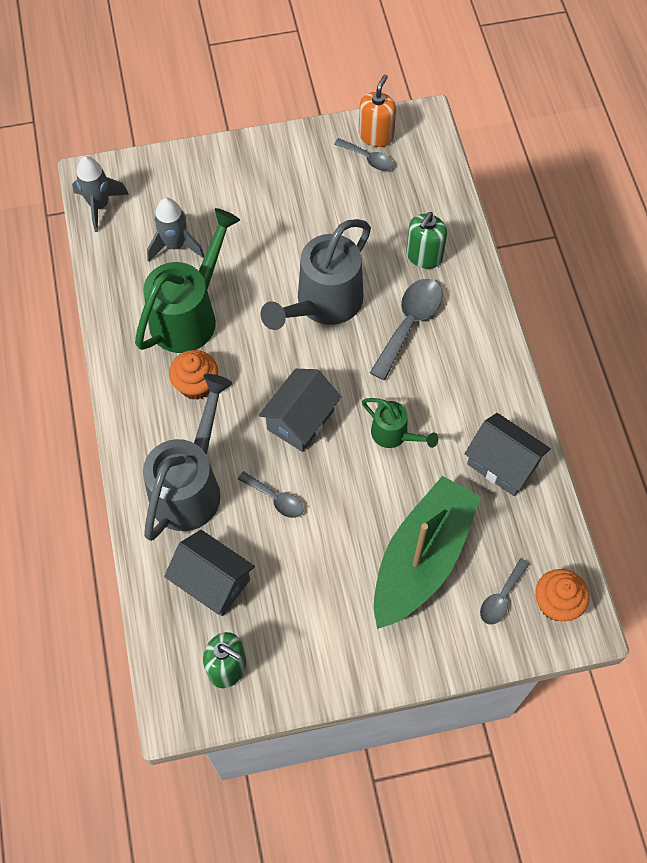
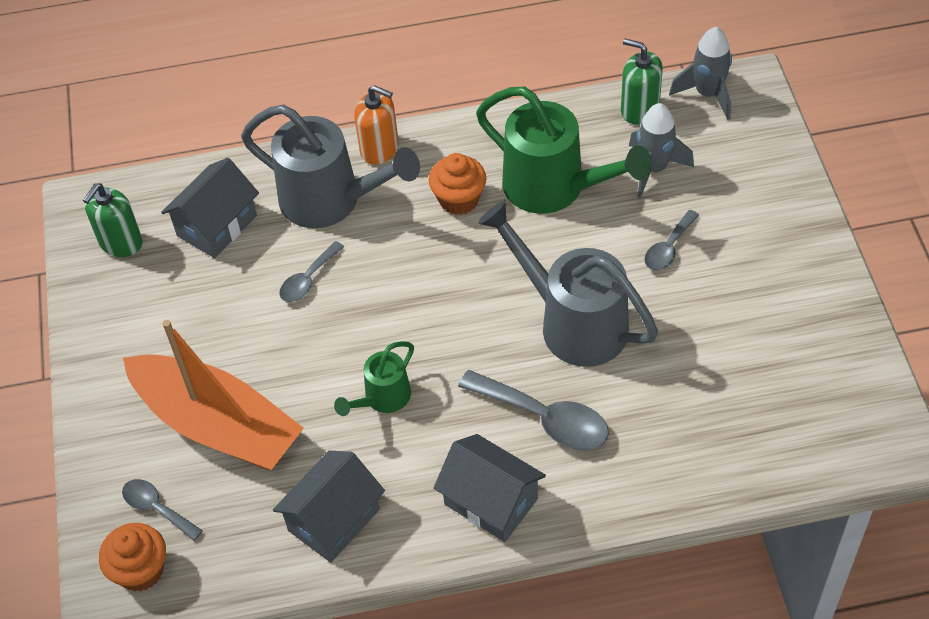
camera: 95 degrees right, 10 degrees down
(300, 420) = (408, 301): grey house -> grey house (491, 501)
(368, 159) = (816, 373): grey spoon -> grey spoon (668, 248)
(376, 136) = (859, 383): orange soap dispenser -> orange soap dispenser (379, 149)
(422, 558) = (217, 425): green boat -> orange boat
(424, 256) = (654, 438): green soap dispenser -> green soap dispenser (639, 109)

